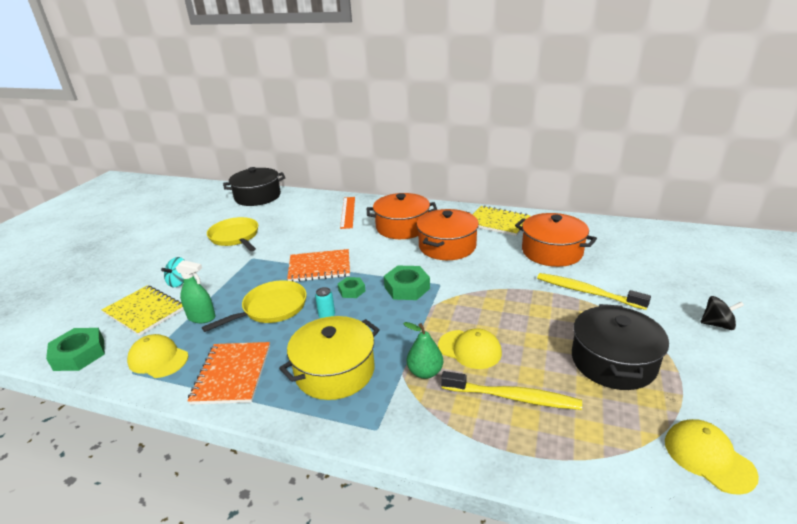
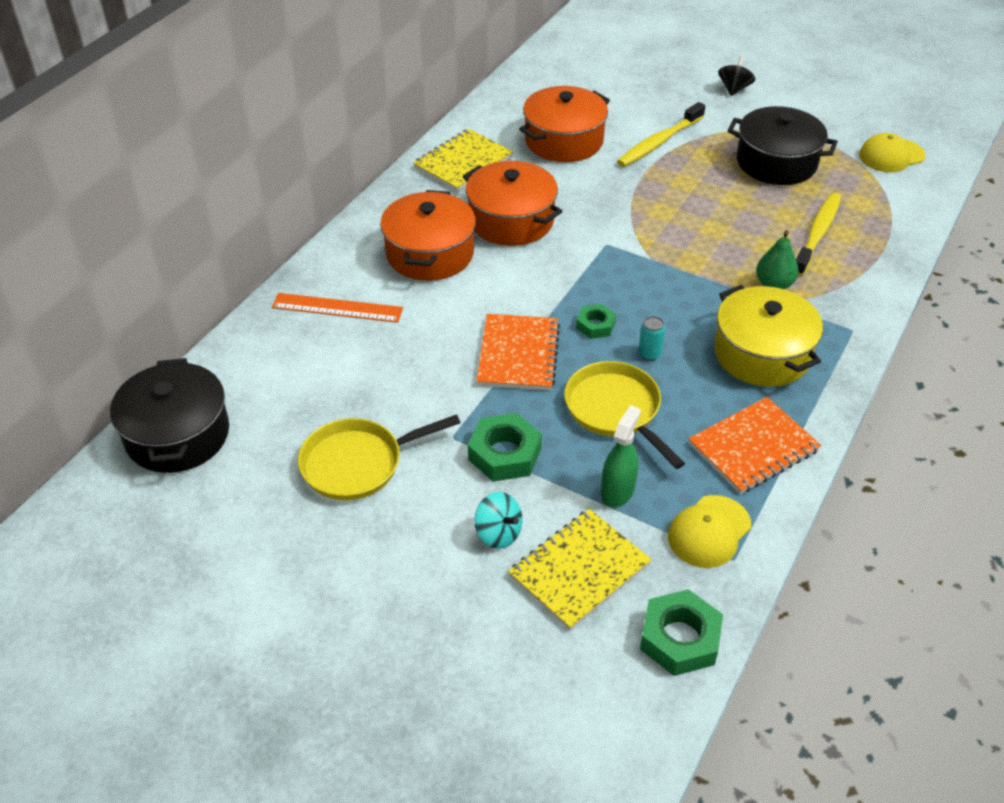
camera: 80 degrees left, 15 degrees up
(232, 374) = (753, 447): orange notebook -> orange notebook turned 45 degrees counterclockwise
(407, 288) = (605, 273): green nut -> green nut (504, 454)
(469, 349) = (741, 246): yellow cap -> none

